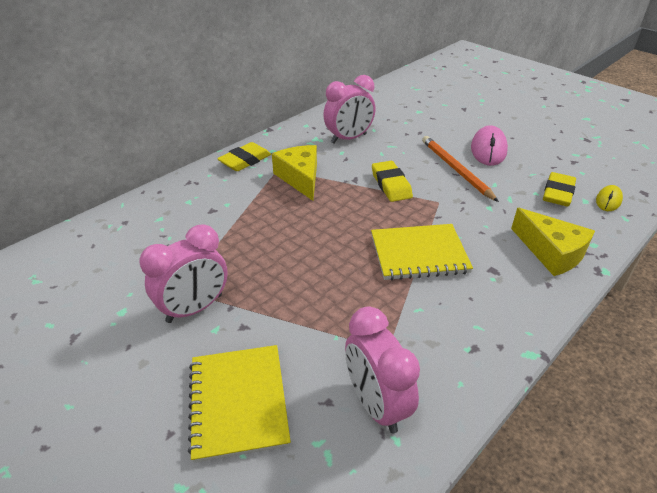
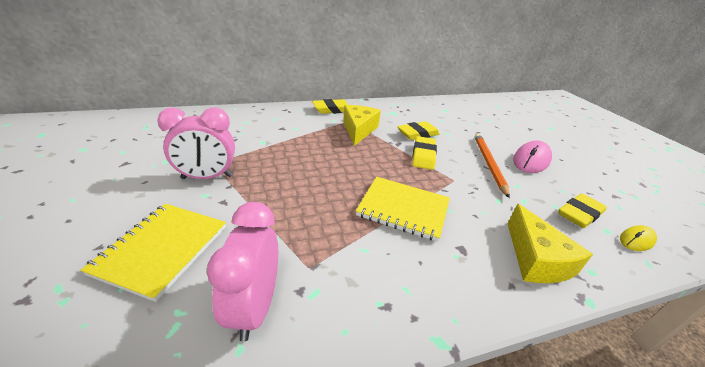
camera: 25 degrees right, 5 degrees down
(349, 139) = (417, 119): pink clock -> none
(364, 158) = (418, 134): none -> yellow eraser

